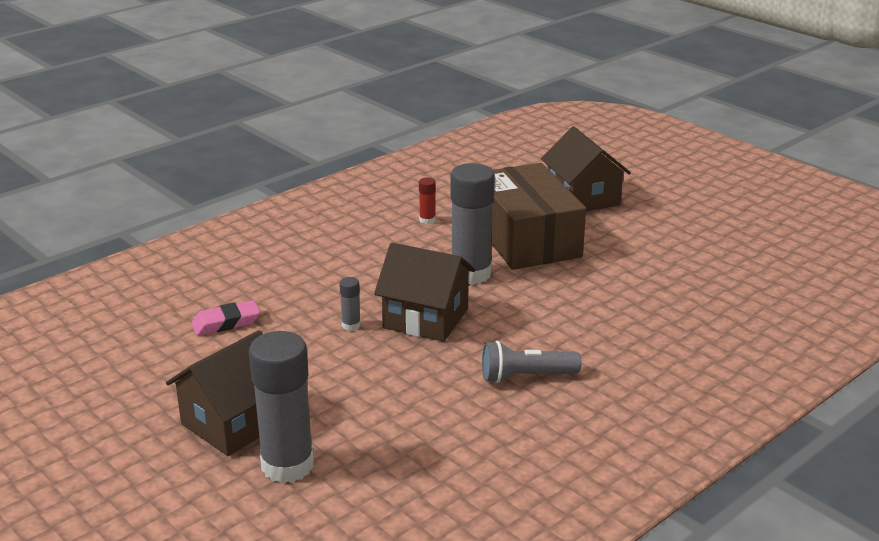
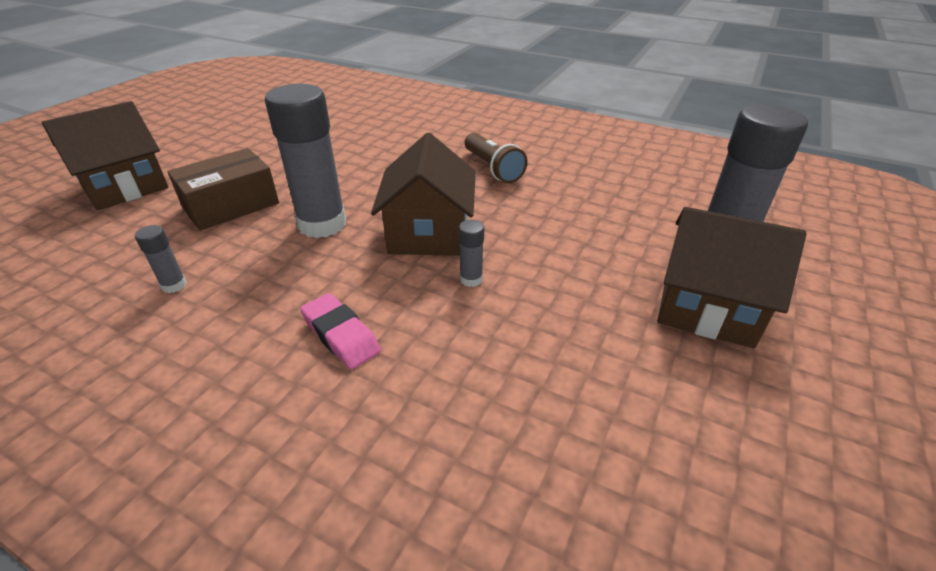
camera: 110 degrees left, 10 degrees up
(226, 323) = (532, 399): pink eraser -> pink eraser (340, 335)
(427, 220) = (174, 285): red glue stick -> grey glue stick
(526, 238) = (231, 205): brown box -> brown box, size x0.63
(526, 377) = (493, 168): grey flashlight -> brown flashlight

